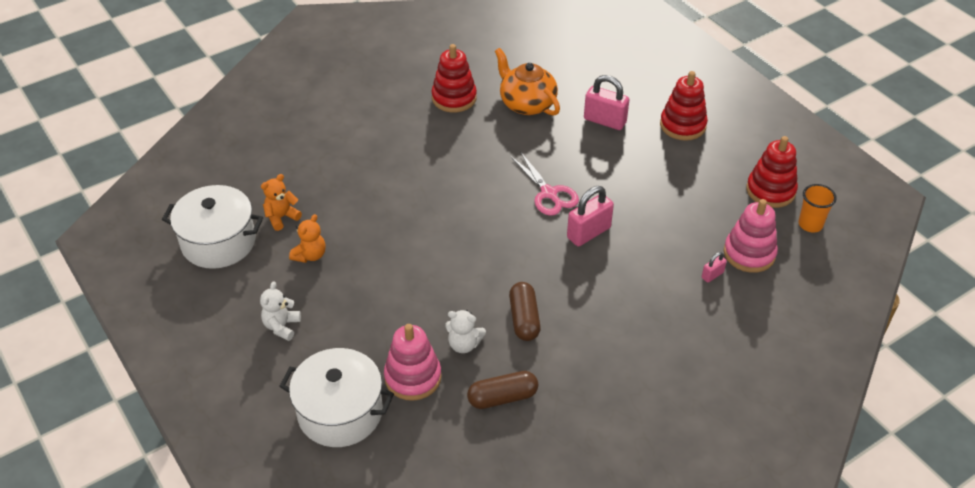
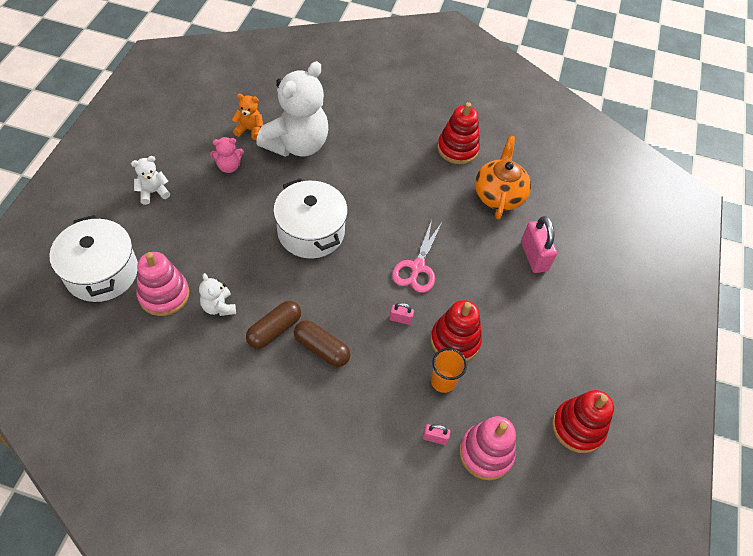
camera: 45 degrees right, 10 degrees up
(218, 242) = (199, 113): white pot -> white pot (311, 232)
(310, 255) = (229, 166): orange teddy bear -> pink teddy bear
(336, 195) = (297, 144): none -> white teddy bear
(502, 397) = (186, 363): brown capsule -> brown capsule (321, 349)
(588, 233) = (400, 319): pink padlock -> pink padlock, size x0.50
(682, 125) = (587, 313): red stacking toy -> red stacking toy (455, 340)
(810, 224) = (568, 485): orange cup -> orange cup (443, 381)

